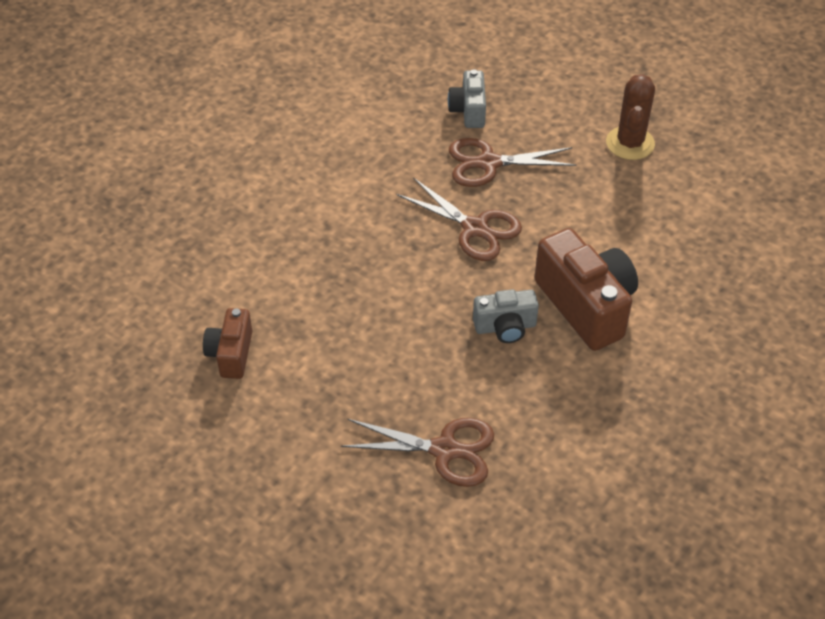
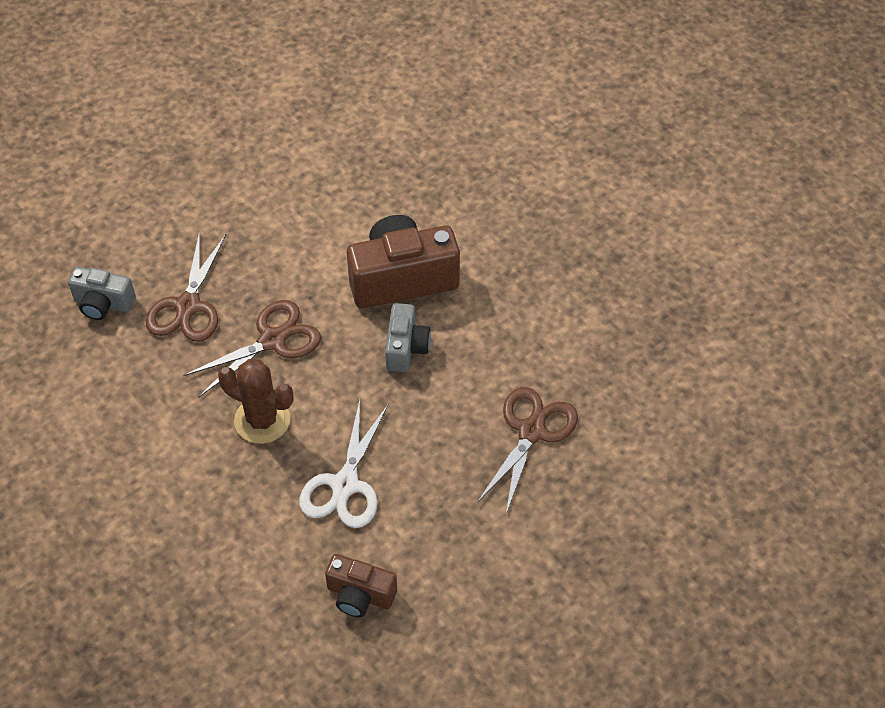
camera: 75 degrees left, 5 degrees up
(339, 317) = (345, 485): none -> white scissors
(630, 143) = (213, 185): brown cactus -> brown cactus (262, 420)

